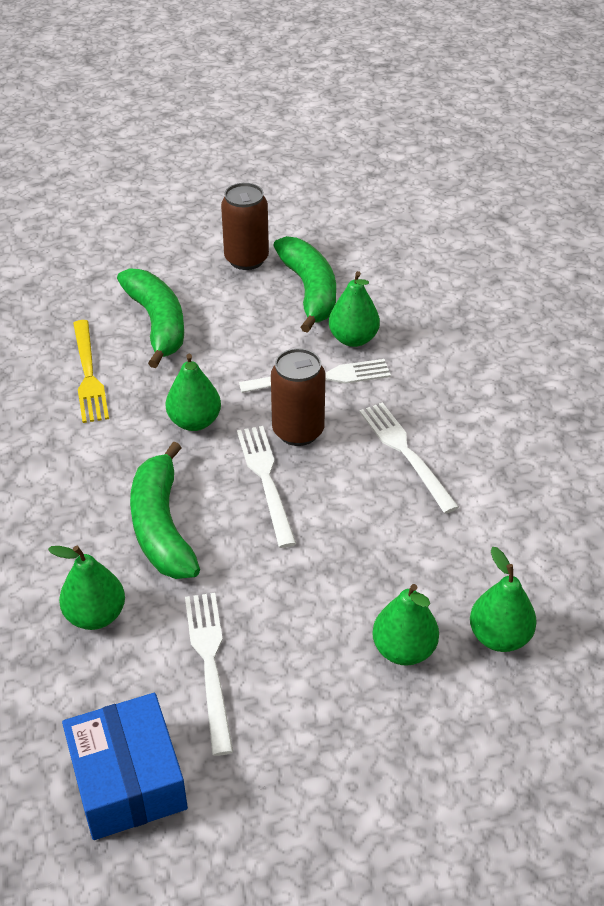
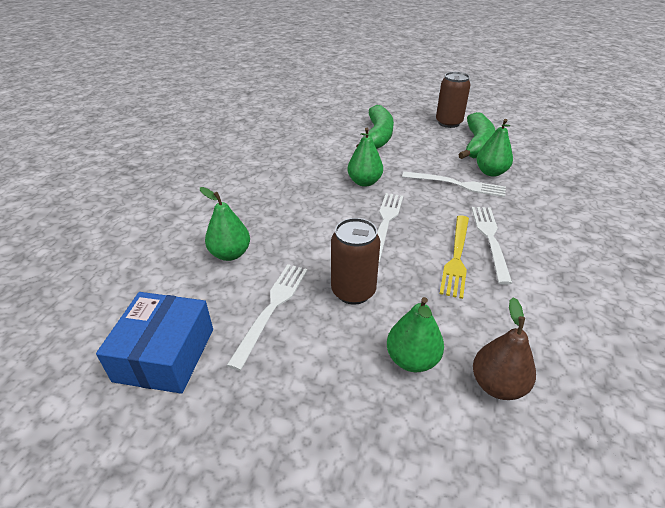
camera: 30 degrees right, 5 degrees down
(88, 374) = (324, 146): yellow fork -> yellow fork (456, 257)
(162, 526) = (305, 224): green banana -> none
(298, 431) = (424, 205): brown can -> brown can (353, 291)
(499, 637) = (497, 385): green pear -> brown pear

